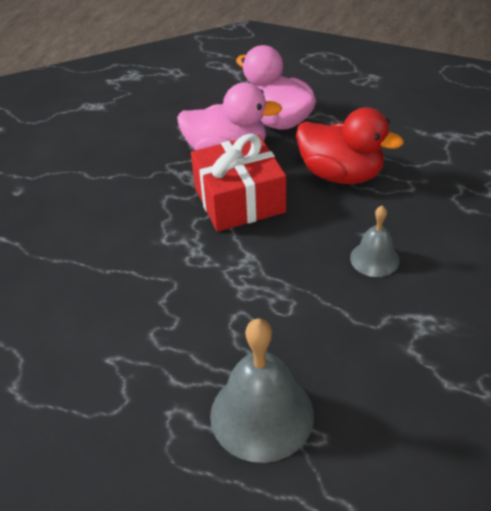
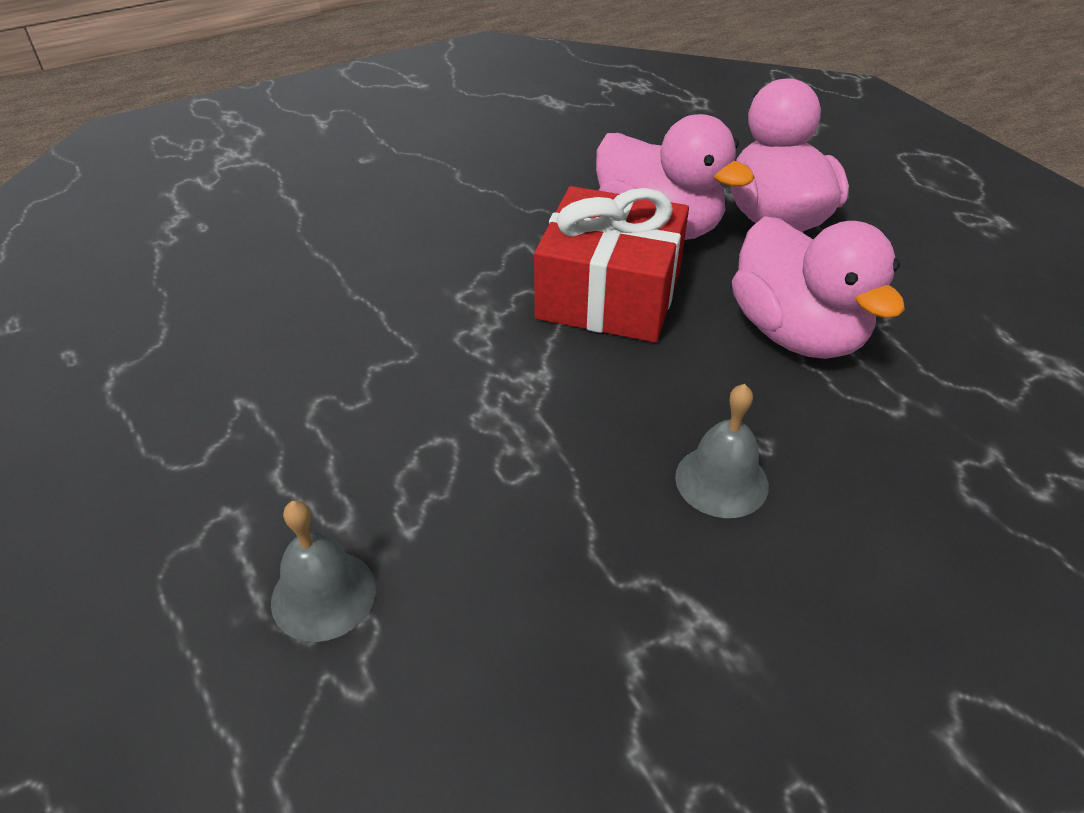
camera: 35 degrees right, 0 degrees up
(262, 414) = (323, 595): grey bell -> grey bell, size x0.57
(341, 174) = (796, 333): red duck -> pink duck

